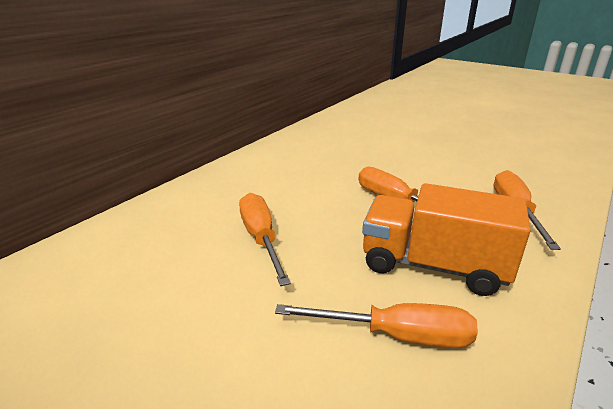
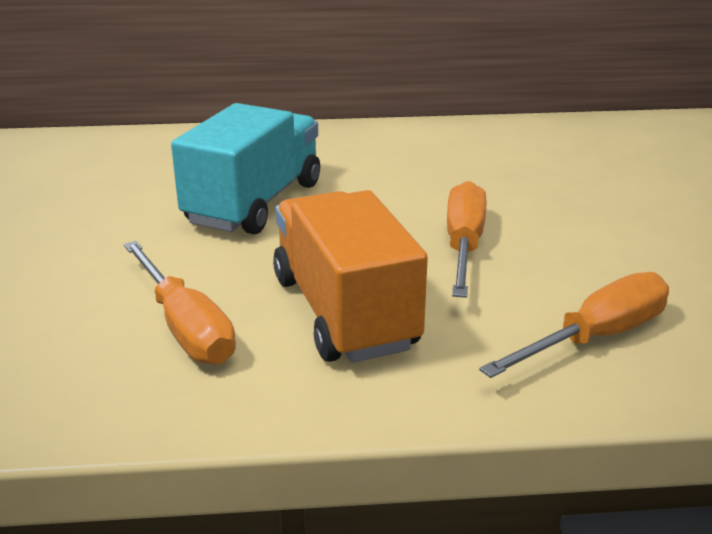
camera: 50 degrees right, 0 degrees up
(261, 238) = (254, 203): orange screwdriver -> turquoise truck

